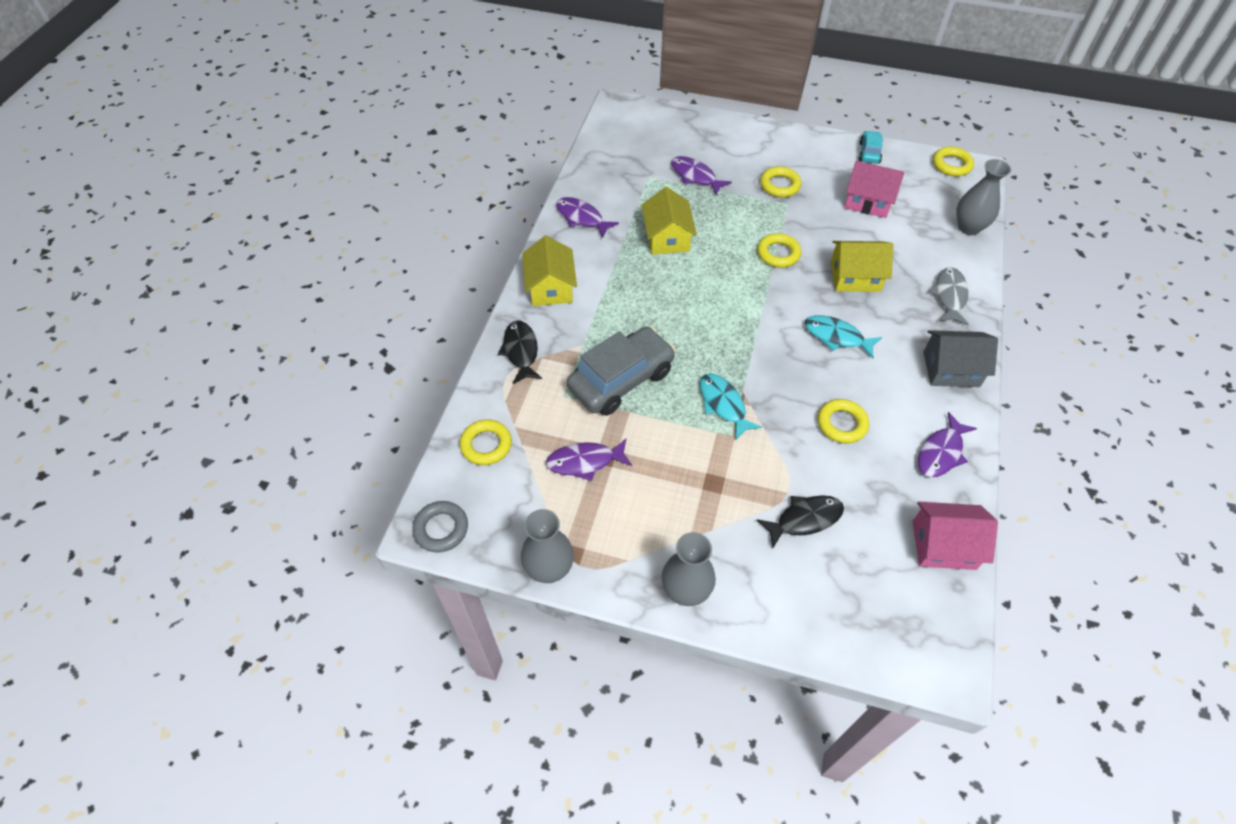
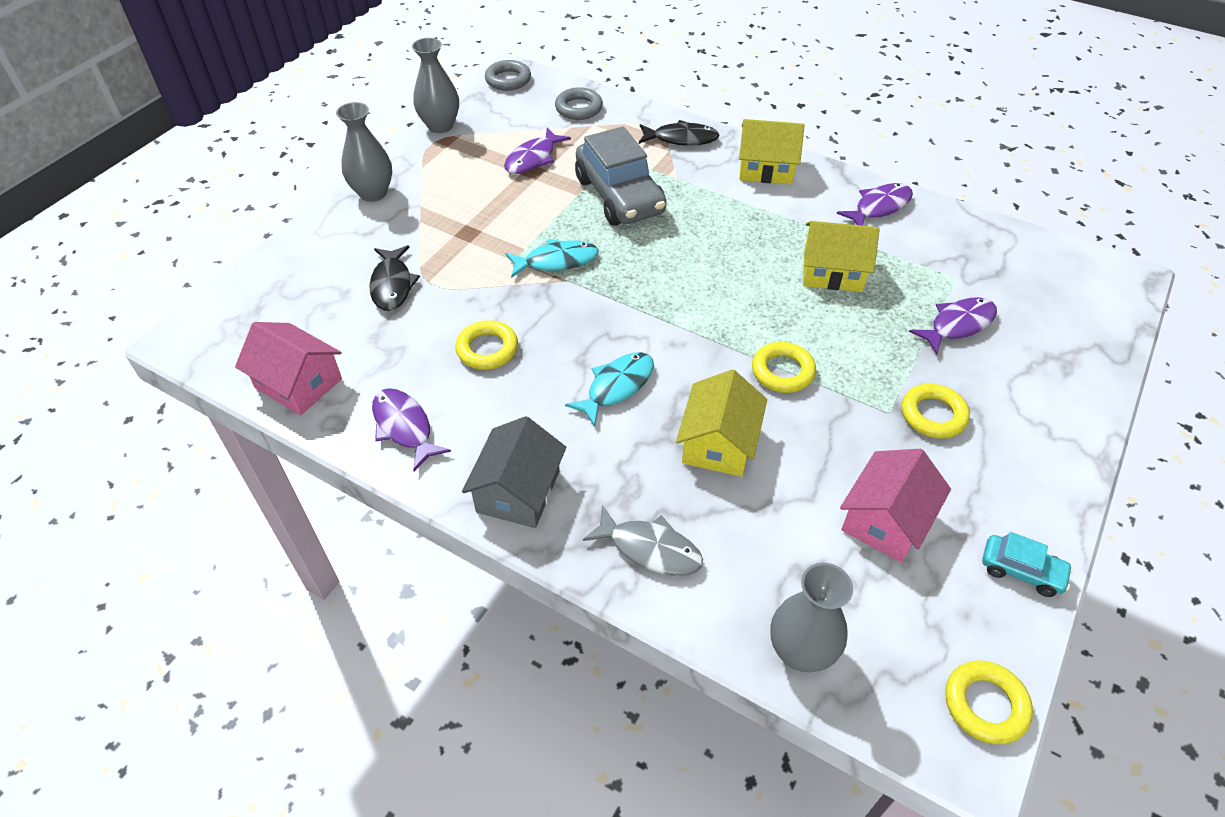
camera: 105 degrees right, 5 degrees down
(486, 445) = (579, 108): yellow ring -> grey ring
(585, 462) = (533, 159): purple fish -> purple fish turned 150 degrees counterclockwise
(943, 545) = (298, 383): pink house -> pink house turned 75 degrees counterclockwise

